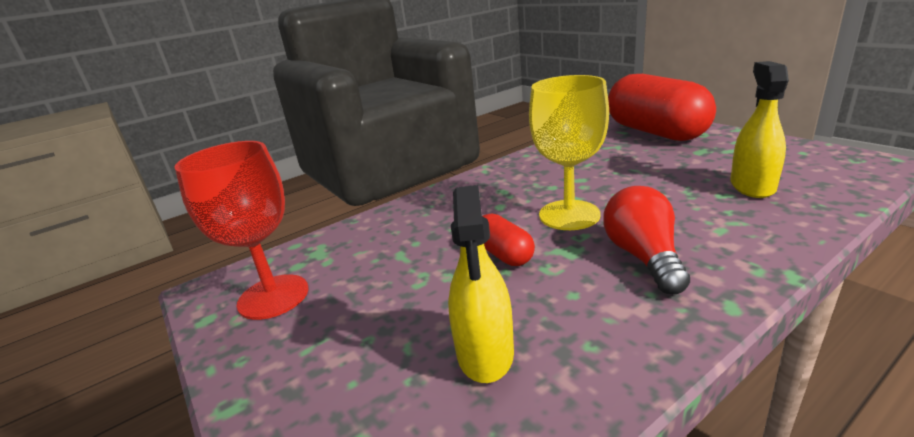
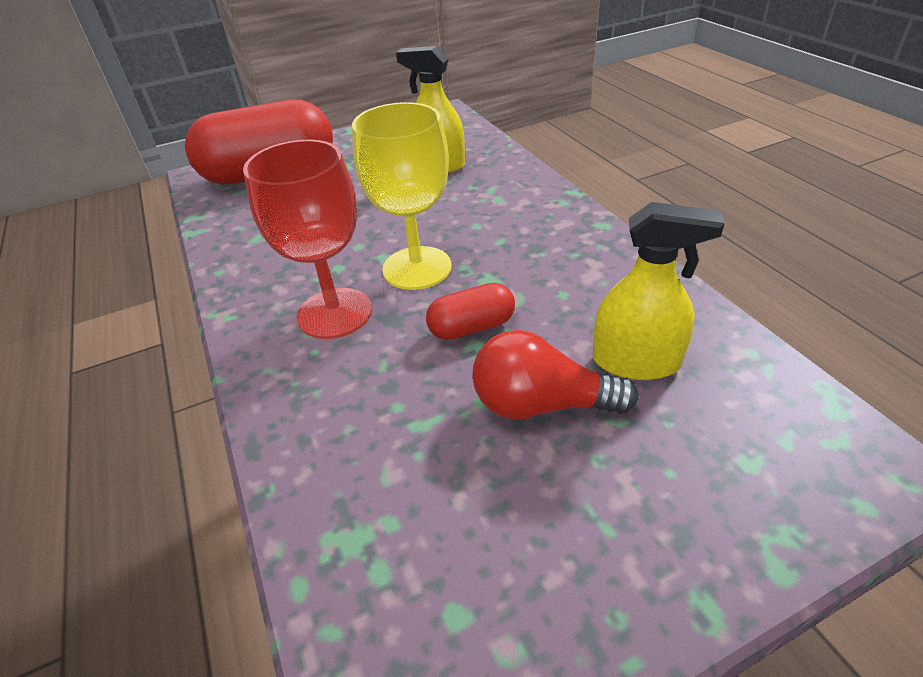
camera: 80 degrees left, 15 degrees up
(273, 296) = (465, 597): red goblet -> red goblet (334, 313)
(643, 257) = (521, 243): red light bulb -> red light bulb (541, 404)

